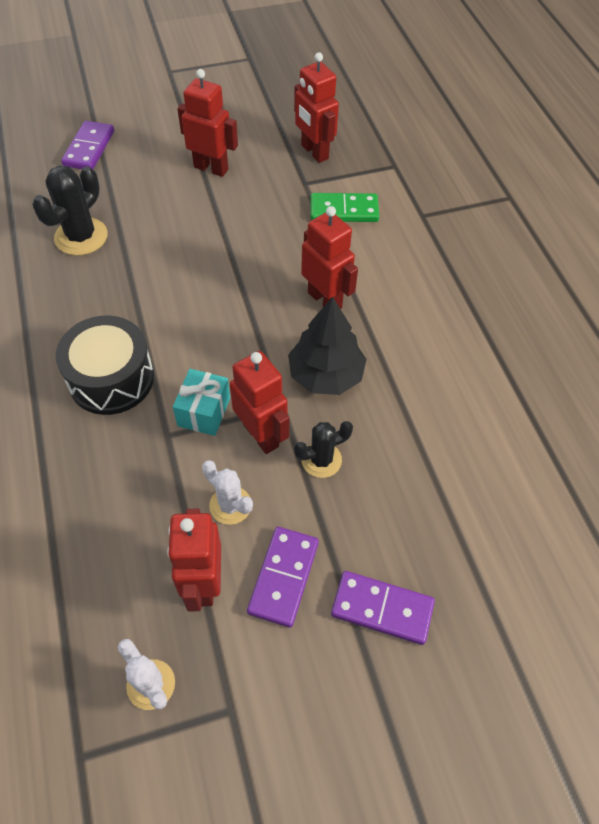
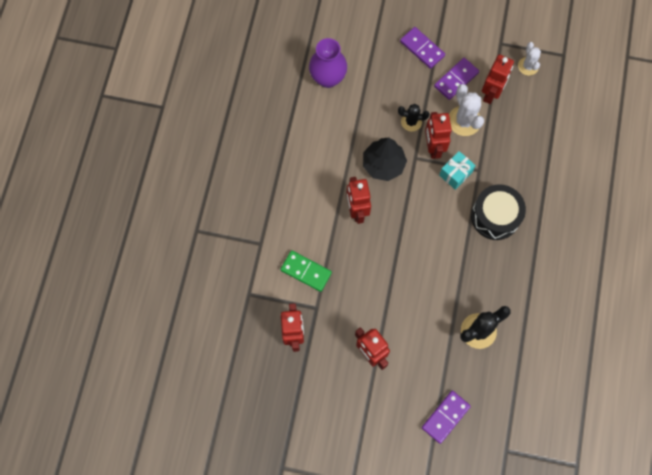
camera: 150 degrees left, 15 degrees up
(230, 505) = (464, 121): white cactus -> white cactus, size x1.58
(505, 465) = (328, 78): none -> purple vase

